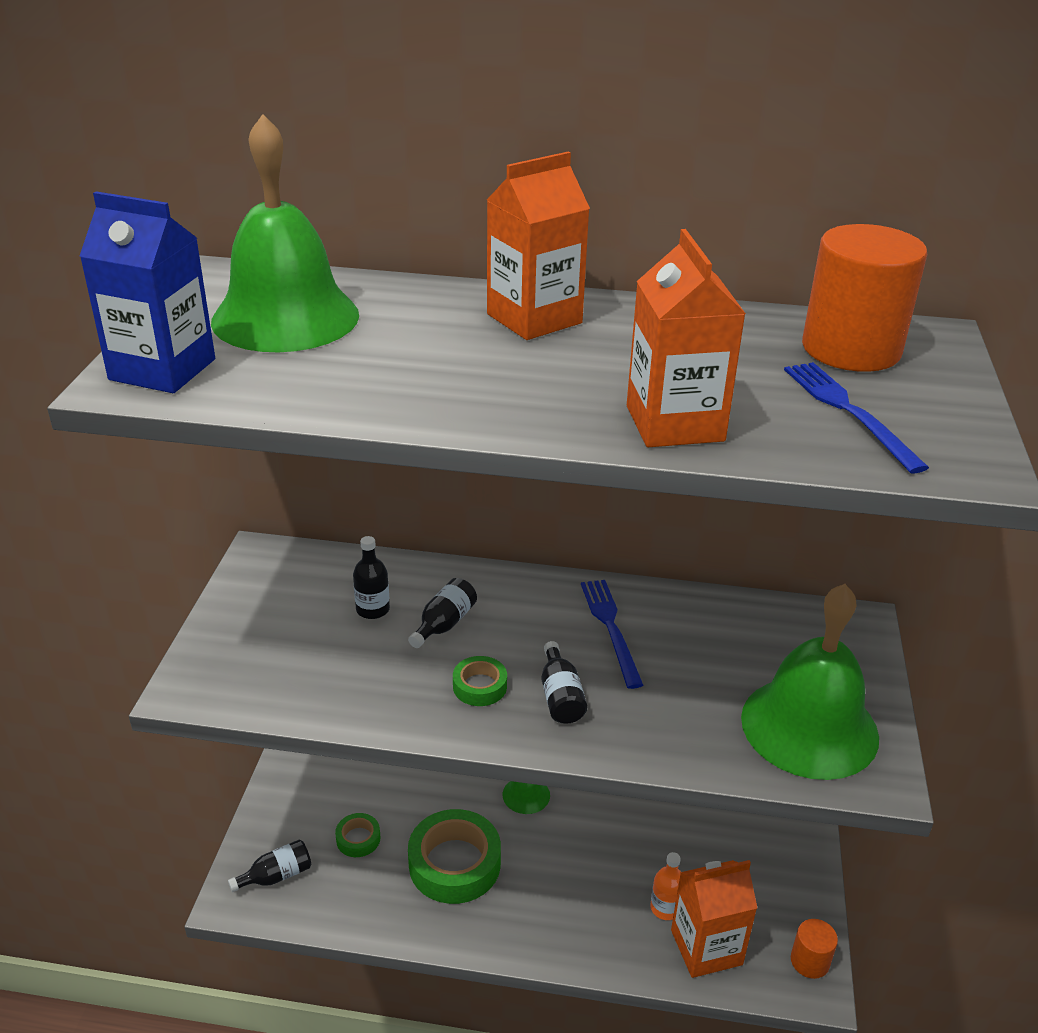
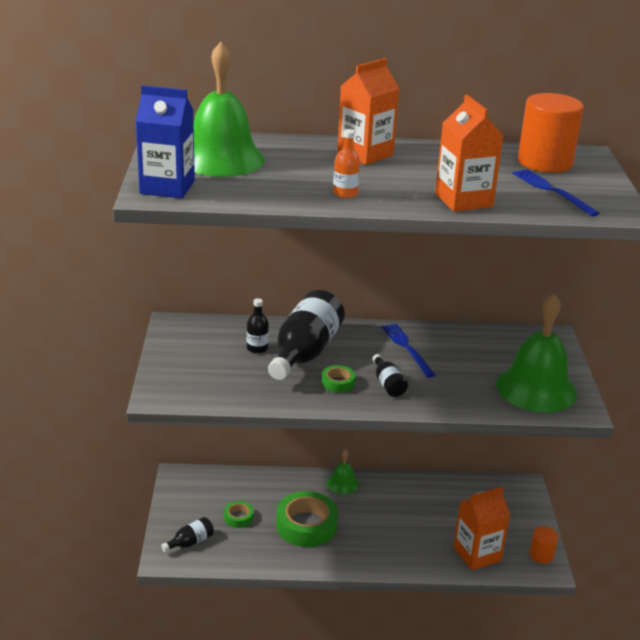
camera: 10 degrees left, 5 degrees down
(444, 624) = (304, 353): black bottle -> black bottle, size x2.19
(665, 908) = (447, 536): orange bottle -> orange bottle (345, 193)

